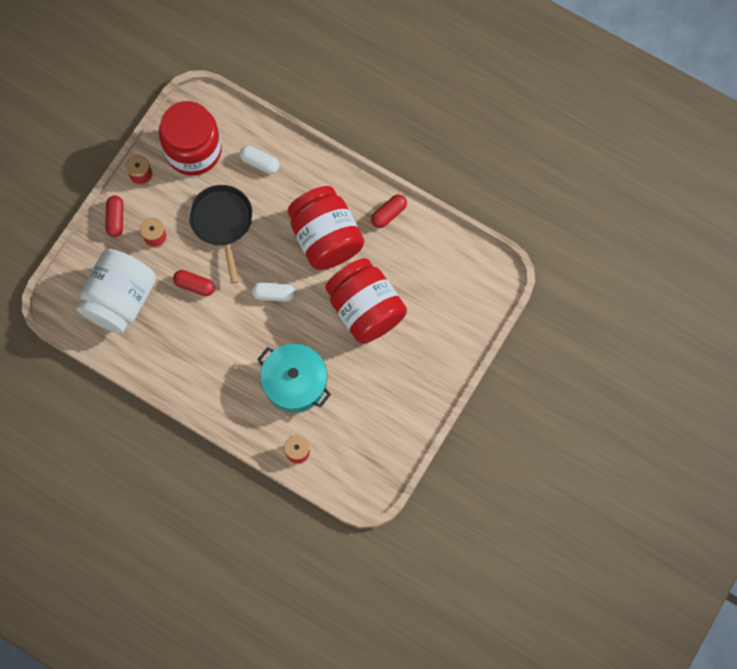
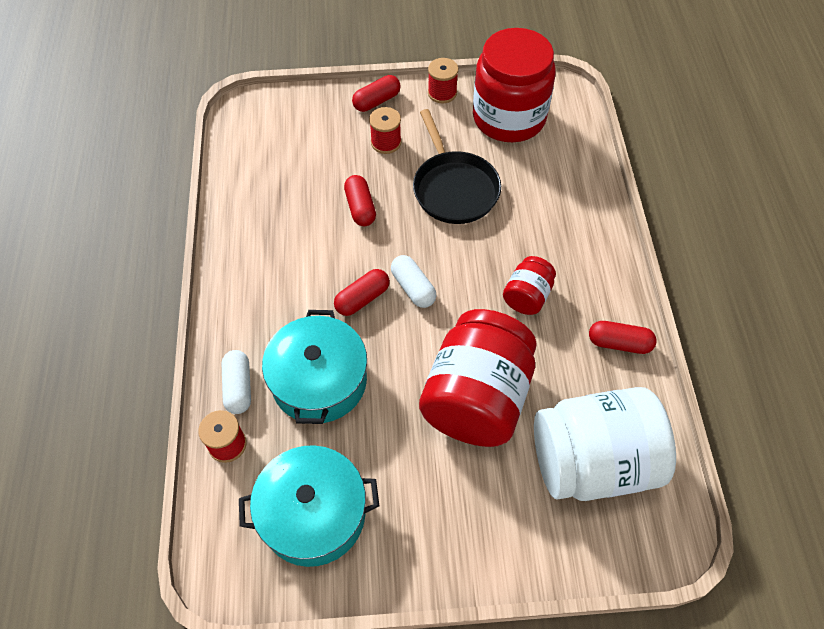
camera: 55 degrees right, 15 degrees down
(120, 299) = (291, 155): white jar -> white jar (593, 462)
(222, 222) = (454, 188): black pan -> black pan turned 120 degrees clockwise
(260, 163) = (552, 180): white capsule -> white capsule (239, 387)
(260, 326) = (362, 299): none -> red capsule
(325, 238) = (527, 296): red jar -> red jar, size x0.47
(368, 431) = (313, 514): none -> turquoise pot

